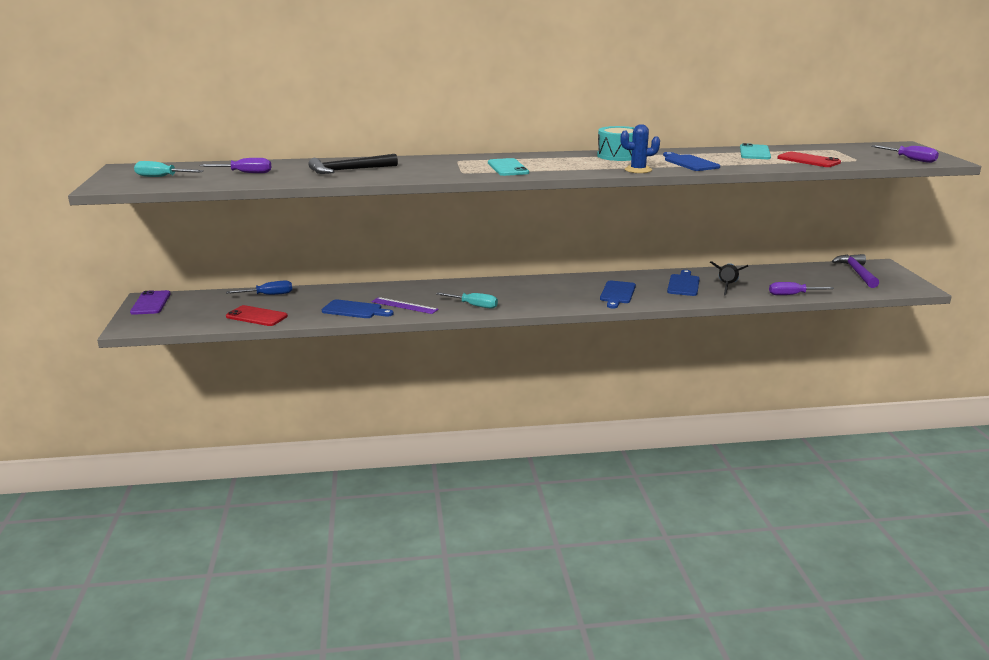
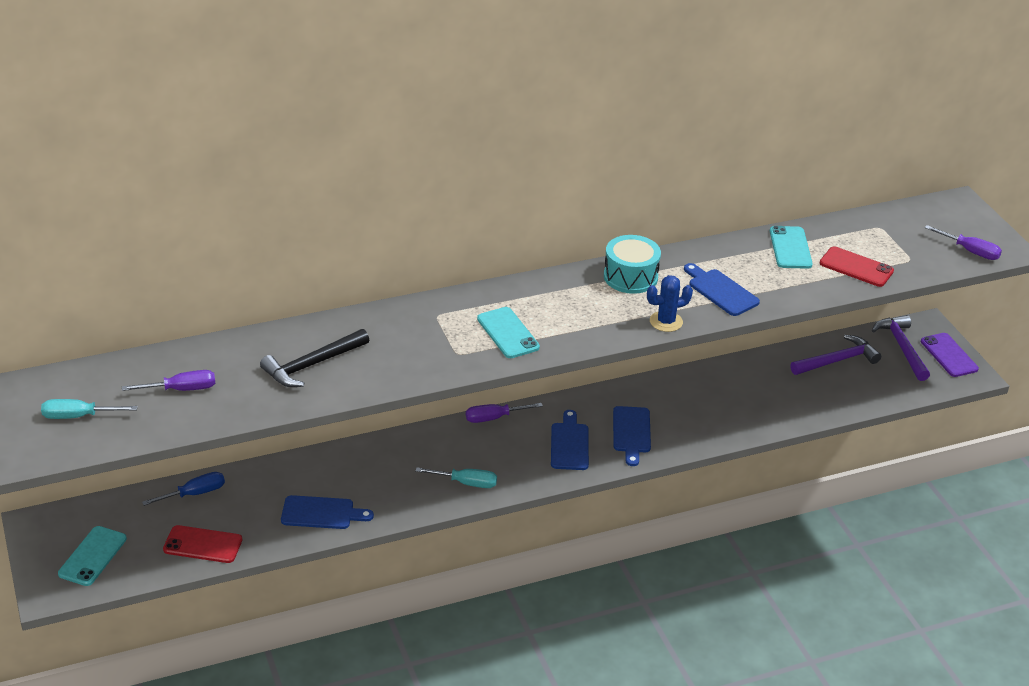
camera: 15 degrees left, 15 degrees up
(151, 303) = (46, 534): purple phone -> purple phone (949, 355)
(174, 315) = (92, 556): none -> turquoise phone
(404, 305) = (380, 494): purple ruler -> none
(683, 284) = (705, 401): blue cutting board -> blue cutting board (569, 444)
(727, 286) = (757, 399): black rocket -> none
(792, 295) = (834, 408): purple screwdriver -> purple screwdriver (494, 418)
(800, 275) = (837, 361): none -> purple hammer

